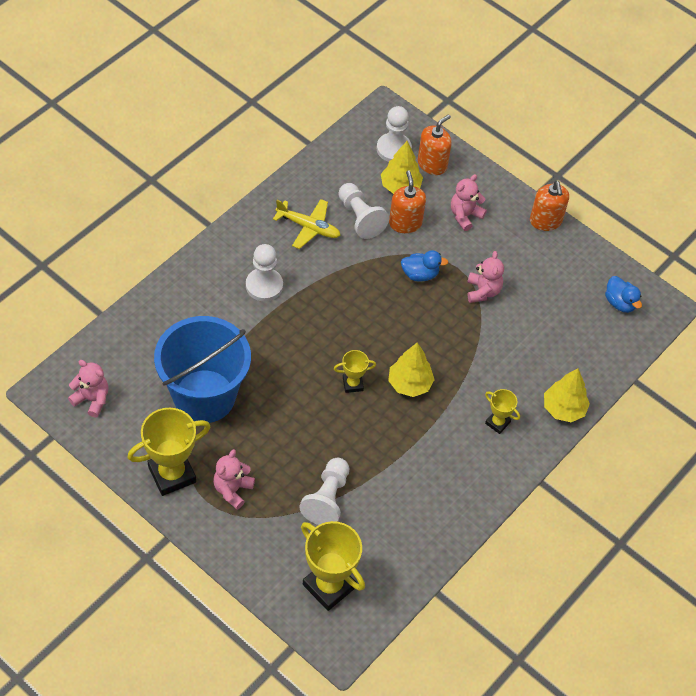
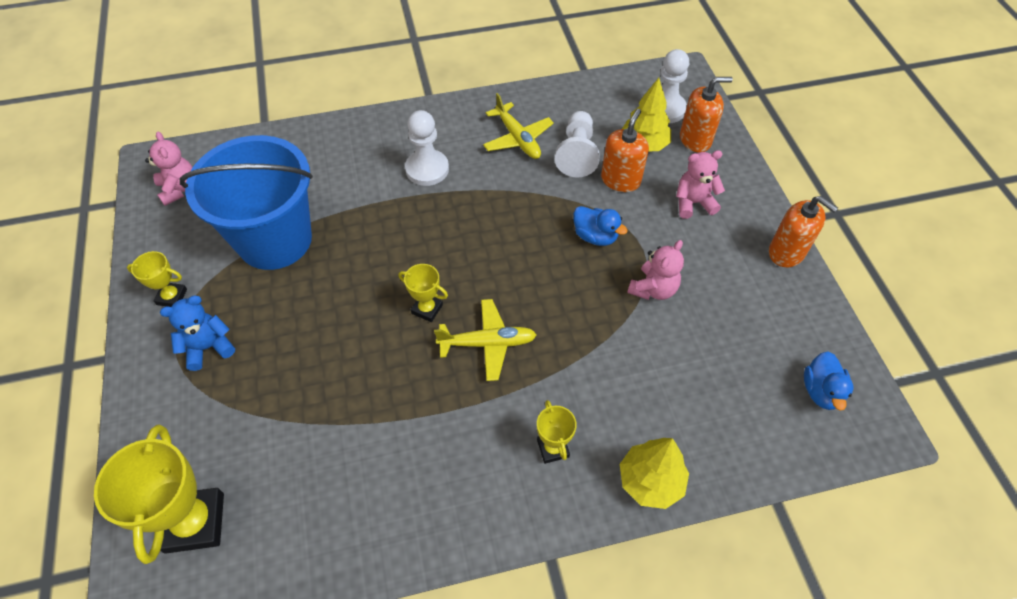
camera: 40 degrees right, 0 degrees up
(172, 474) = (172, 297): yellow trophy -> yellow trophy, size x0.52
(232, 490) = (208, 347): pink teddy bear -> blue teddy bear
(327, 498) = (288, 417): white pawn -> none
(409, 384) = (488, 343): yellow tree -> yellow plane
(545, 221) = (786, 252): orange soap dispenser -> orange soap dispenser turned 75 degrees counterclockwise

